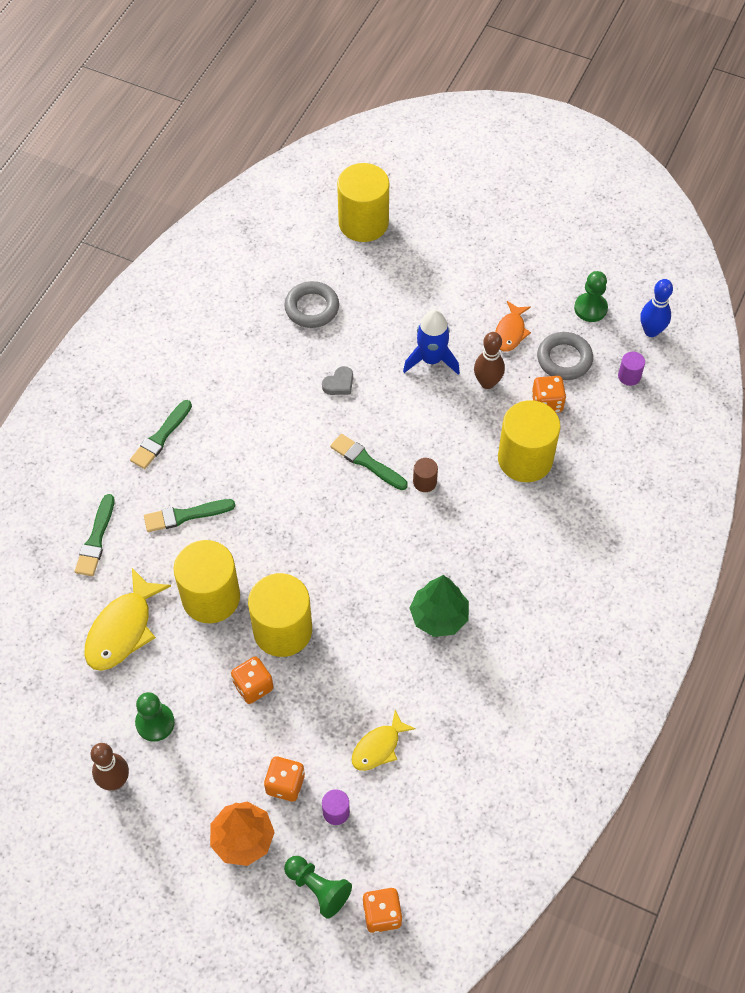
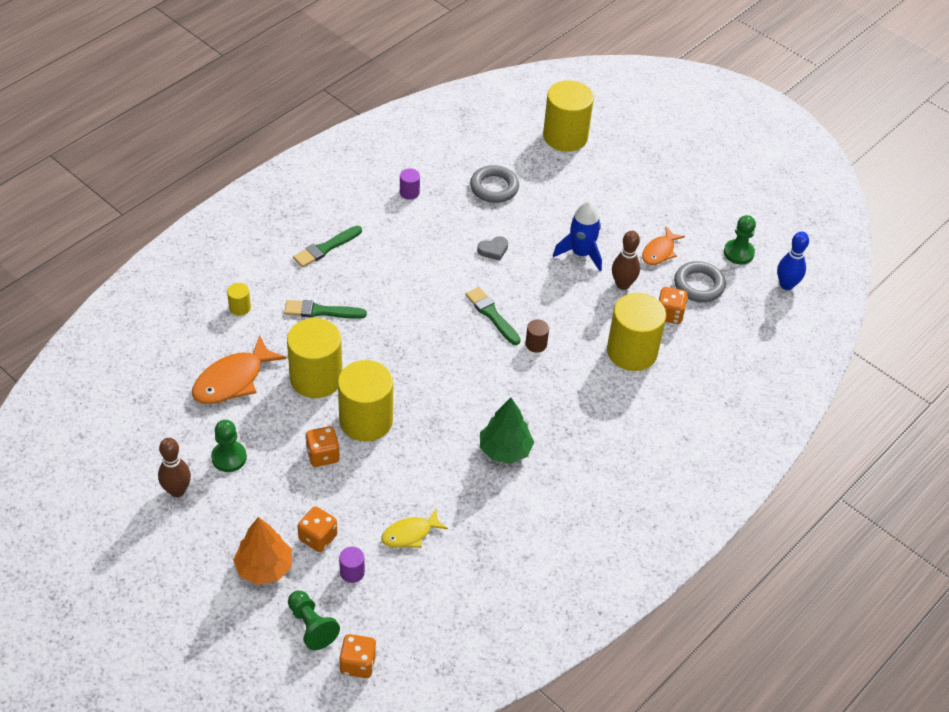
camera: 15 degrees right, 10 degrees down
(96, 539) = (240, 307): green brush -> yellow cylinder
(123, 629) = (233, 380): yellow fish -> orange fish
(629, 376) = (752, 314): purple cylinder -> purple cylinder (409, 192)

